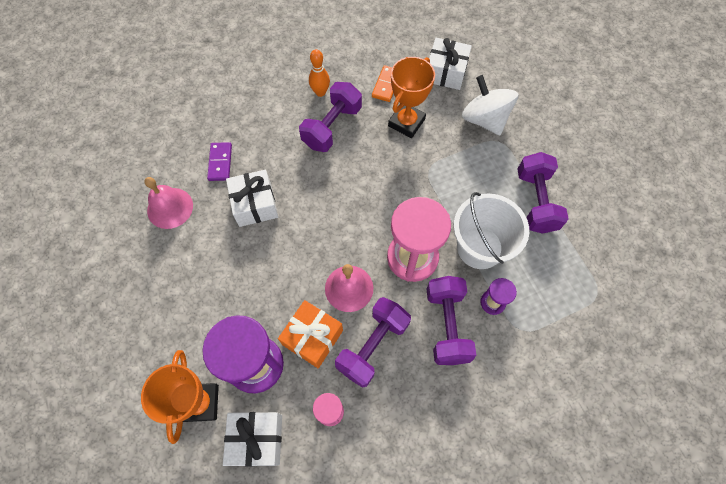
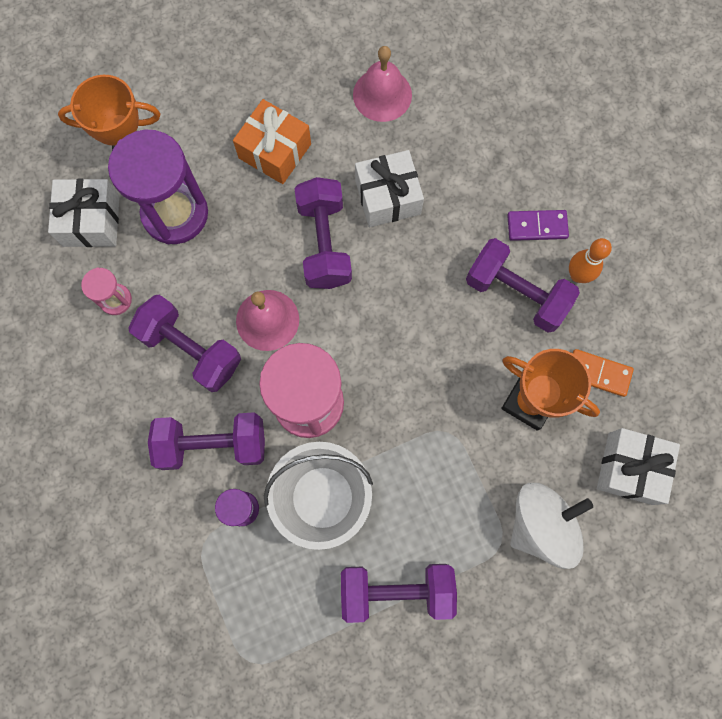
camera: 90 degrees right, 10 degrees up
(220, 162) = (451, 148): purple domino -> purple domino (537, 226)
(289, 248) = (324, 243): none -> purple dumbbell
(312, 337) = (205, 277): orange gift -> orange gift (275, 151)

